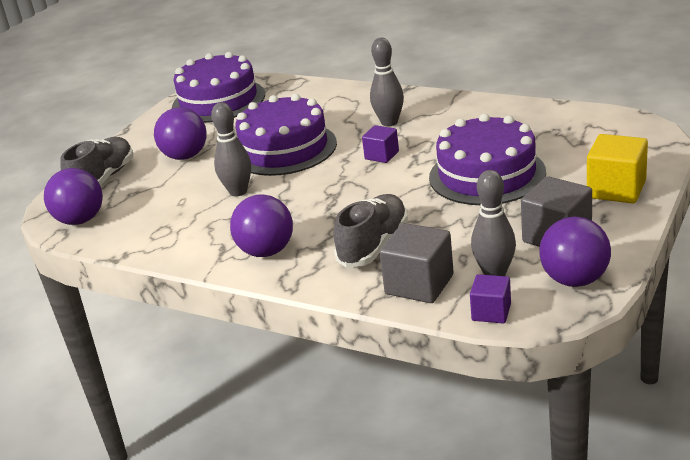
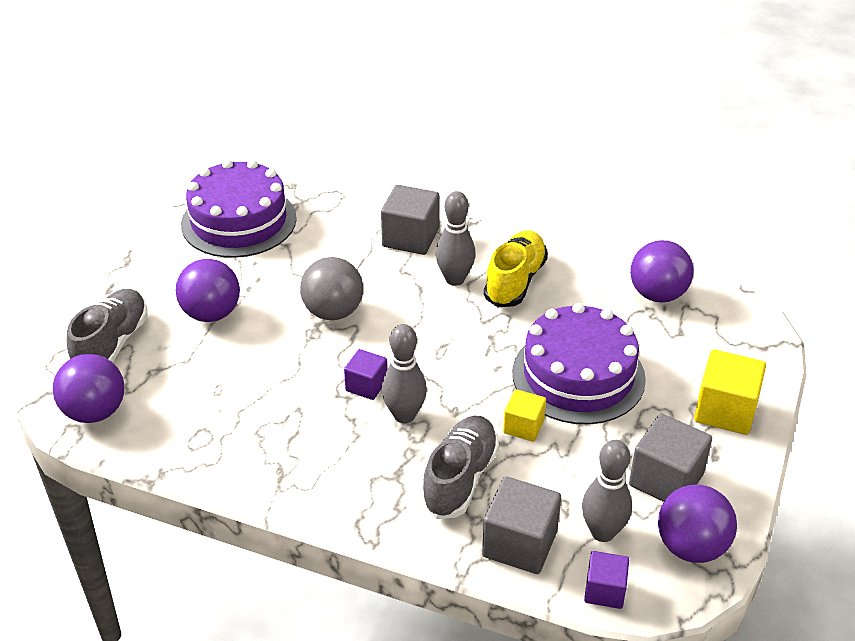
camera: 10 degrees left, 10 degrees up
(238, 191) = (286, 379): grey bowling pin -> grey bowling pin (404, 415)
(266, 251) = (334, 480): purple ball -> purple ball (657, 294)
(284, 149) = (333, 312): purple cake -> grey ball
(356, 100) = (410, 238): none -> grey cube
(382, 155) = (452, 333): purple cube -> purple cube (366, 385)
(434, 209) = (523, 426): none -> yellow cube
(440, 120) = (515, 281): none -> yellow shoe

